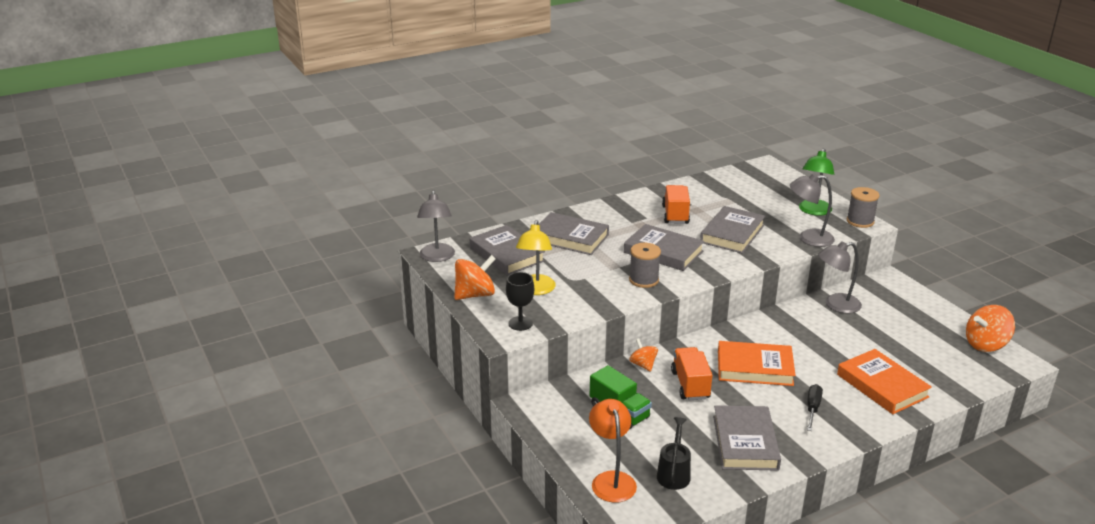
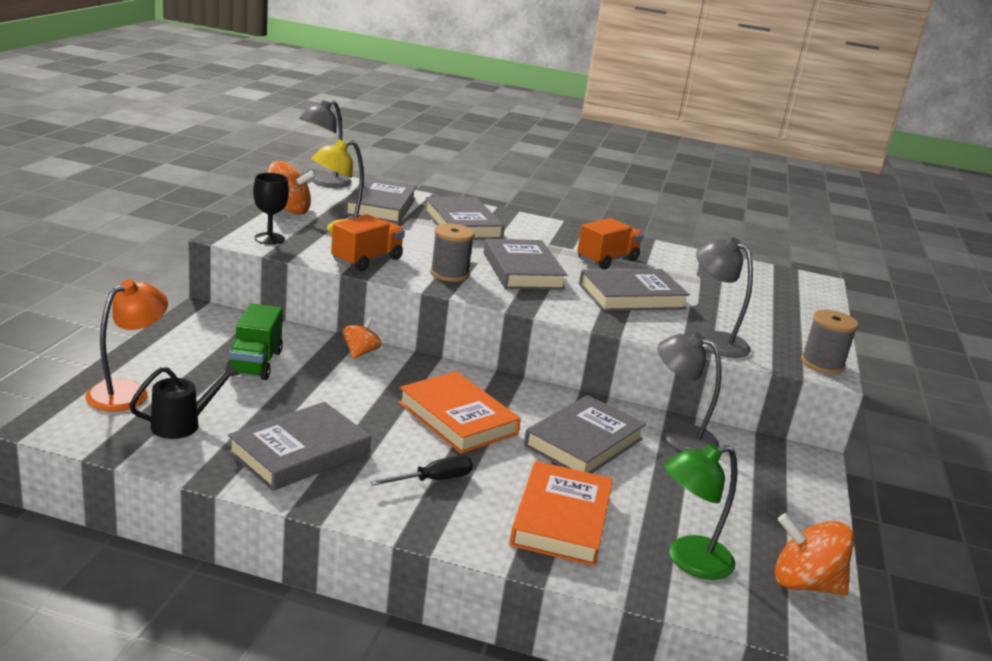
camera: 40 degrees right, 5 degrees down
(690, 385) = (363, 388): orange truck -> orange truck (367, 260)
(813, 211) = (780, 330): green lamp -> green lamp (688, 560)
(816, 339) = (584, 442): none -> grey book

